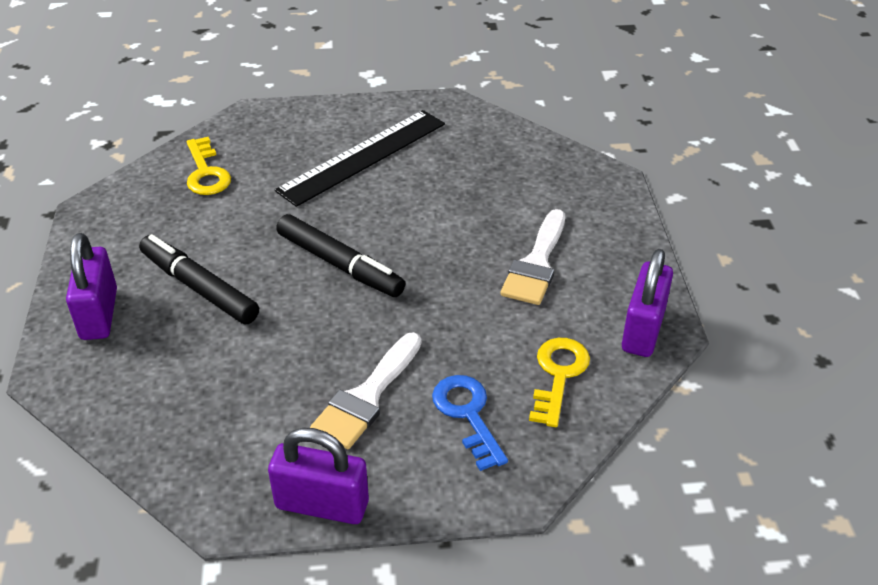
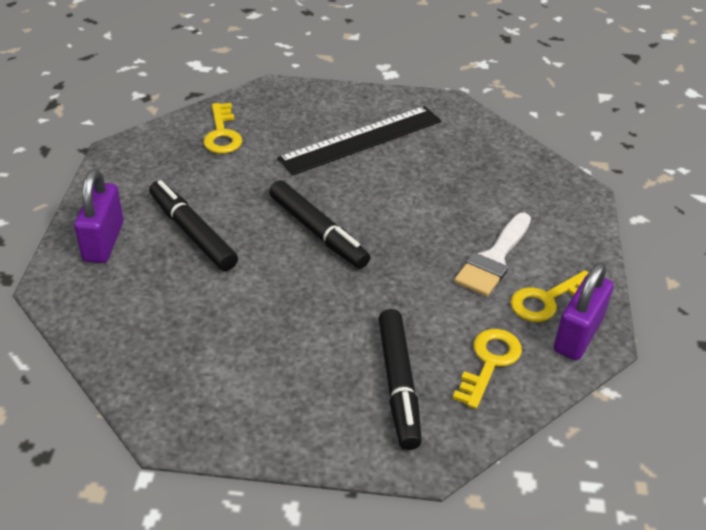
camera: 10 degrees right, 0 degrees up
(322, 504) = (251, 439): purple padlock -> none
(367, 397) = (313, 352): white brush -> none
(467, 415) = (398, 383): blue key -> black marker
(603, 298) = (547, 300): none -> yellow key

